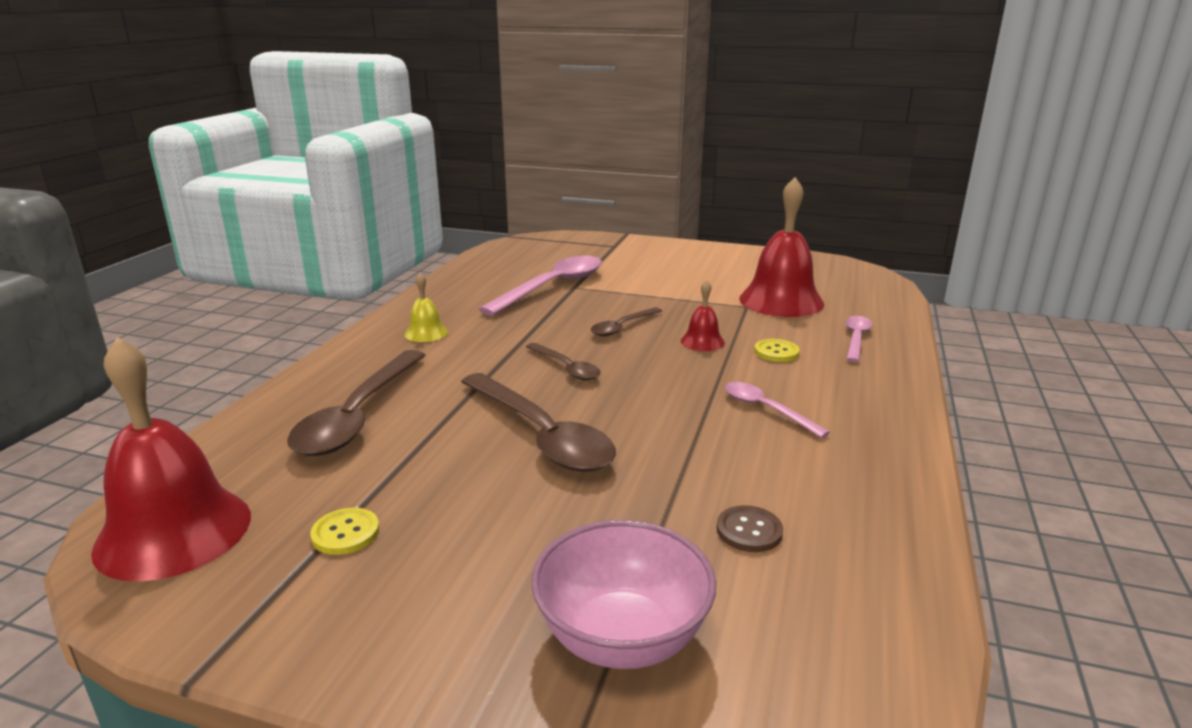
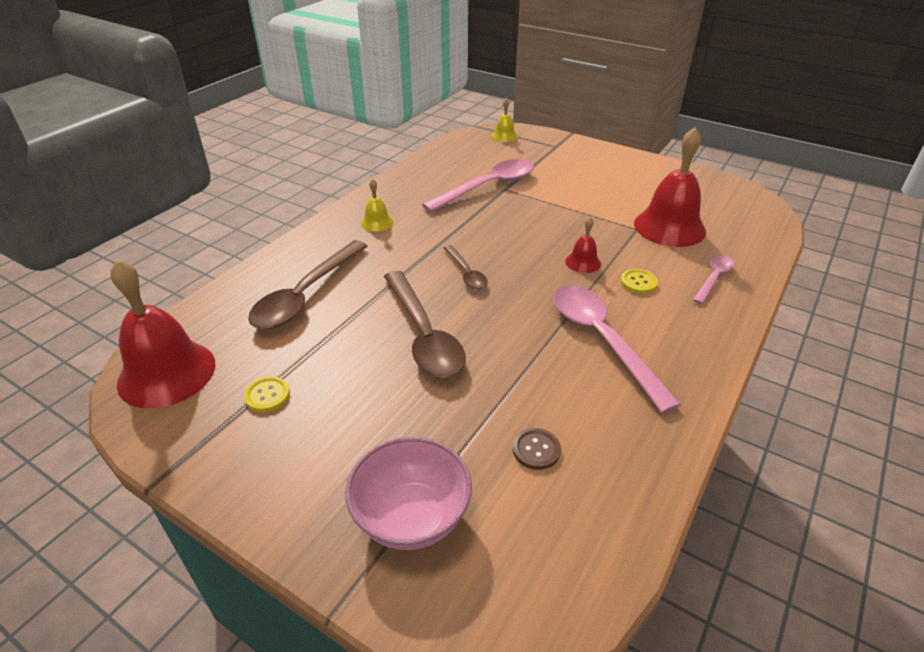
camera: 15 degrees right, 15 degrees up
(549, 242) = (504, 136): none -> yellow bell
(622, 327) = (525, 237): brown spoon -> none
(766, 409) = (602, 340): pink spoon -> pink spoon, size x1.91

